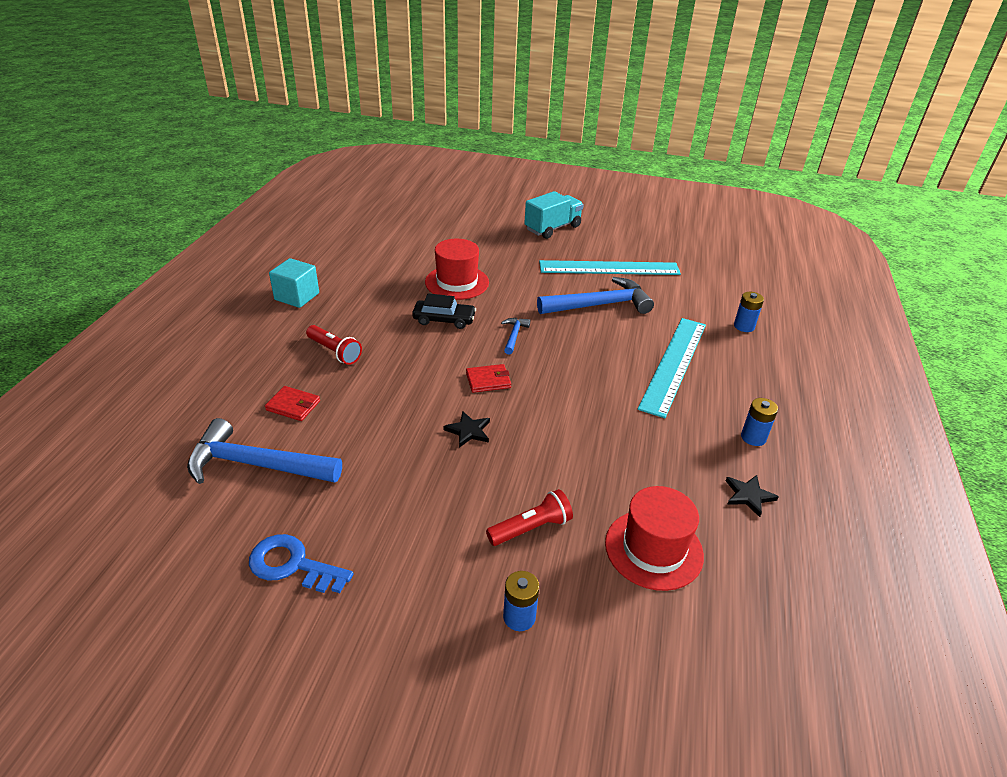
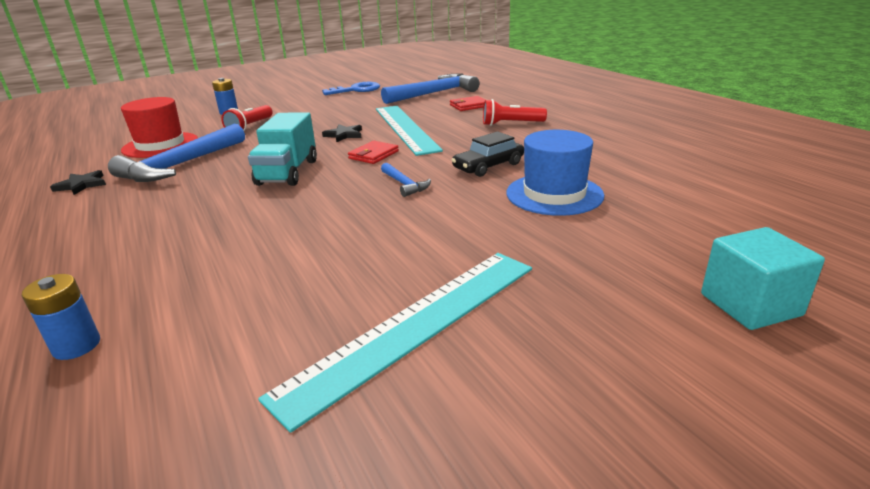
camera: 140 degrees right, 10 degrees down
(297, 296) = (625, 128): turquoise cube -> turquoise cube (750, 305)
(457, 282) = (554, 194): red hat -> blue hat
(552, 228) = (653, 356): turquoise truck -> turquoise truck (288, 172)
(599, 305) = (355, 256): blue hammer -> blue hammer (181, 165)
(674, 364) = (193, 238): turquoise ruler -> turquoise ruler (405, 128)
(753, 437) = (72, 218): blue battery -> none

